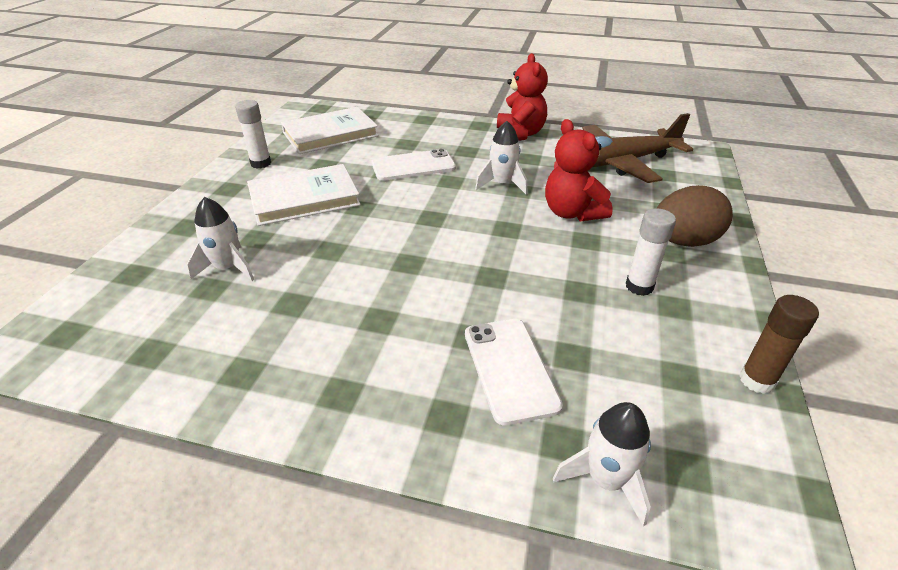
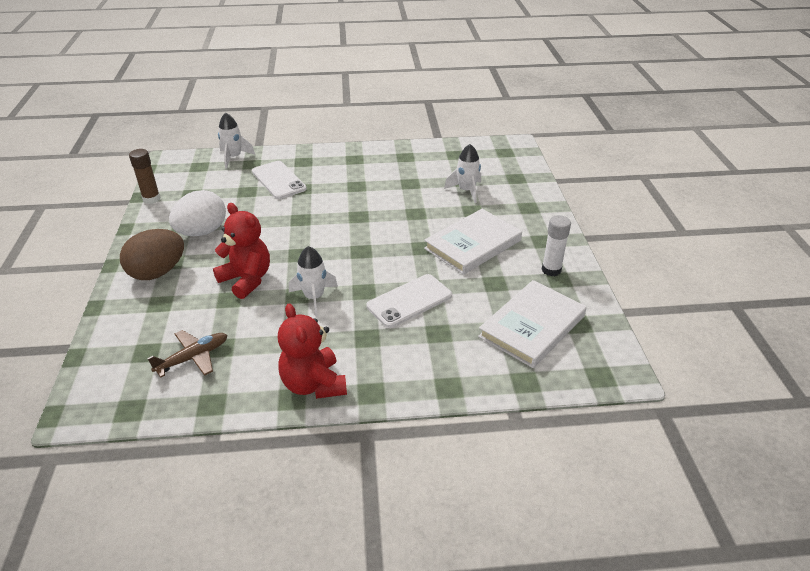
camera: 160 degrees right, 0 degrees up
(618, 163) = (193, 358): brown plane -> brown plane, size x0.52
(639, 286) = (202, 232): white glue stick -> white egg

